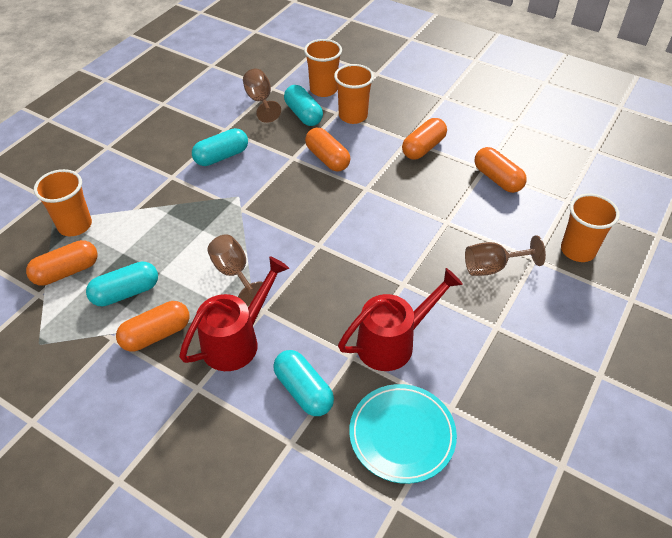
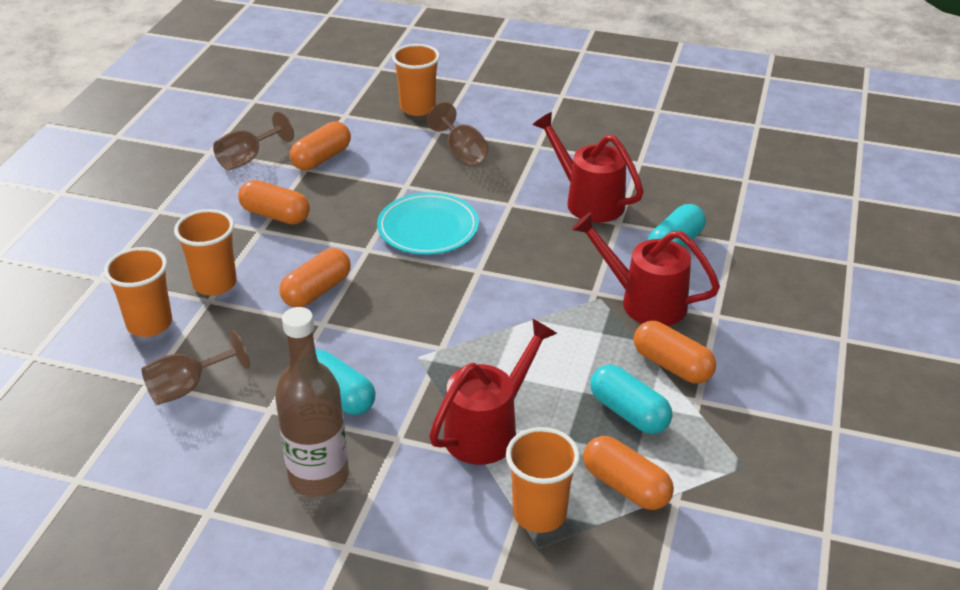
camera: 105 degrees left, 10 degrees down
(154, 217) = (489, 429): none -> red watering can
(162, 142) = (319, 477): none -> brown bottle
(234, 273) = (552, 327): brown goblet -> brown goblet (247, 159)
(303, 114) = (218, 332): turquoise capsule -> none
(402, 435) = (682, 184): turquoise plate -> turquoise plate (428, 228)

